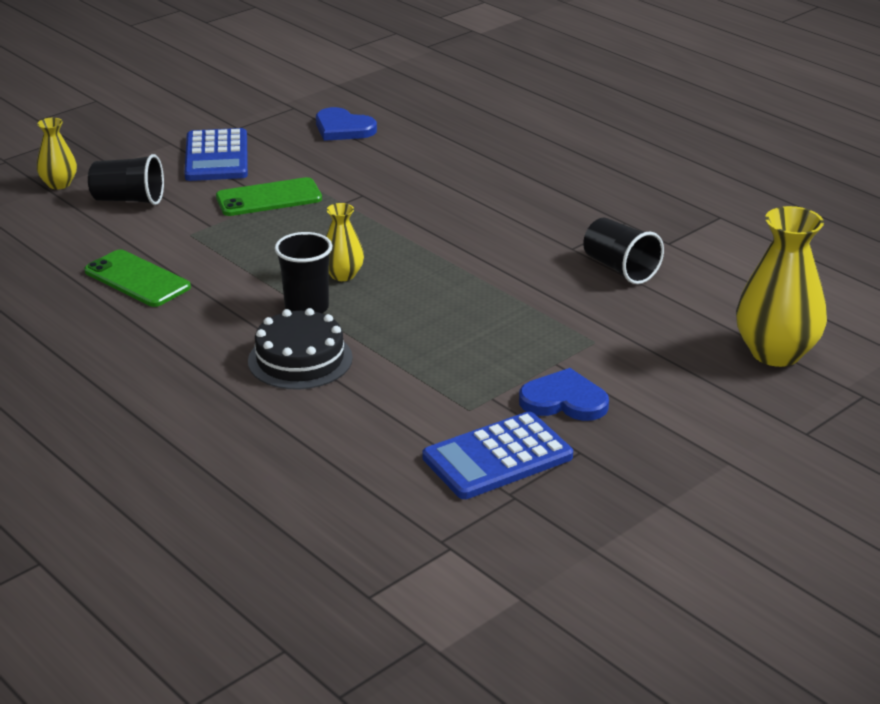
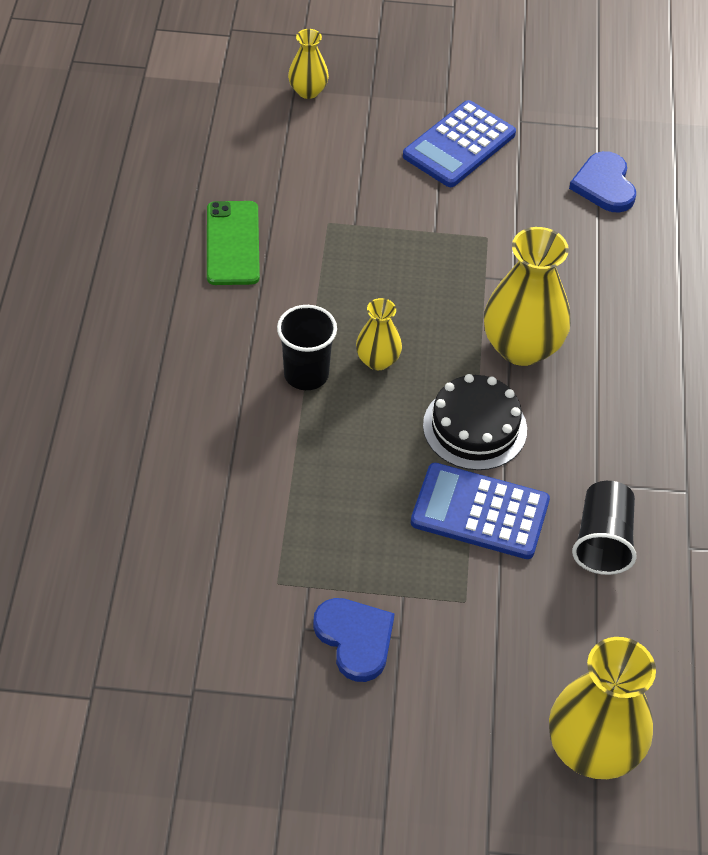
camera: 45 degrees right, 20 degrees up
(129, 200) = (334, 147): black cup -> none
(269, 198) = (436, 226): green phone -> none
(300, 359) = (233, 424): black cake -> black cake (475, 427)
(422, 219) = (521, 347): none -> yellow vase
(497, 457) = (232, 648): blue calculator -> blue calculator (480, 512)

